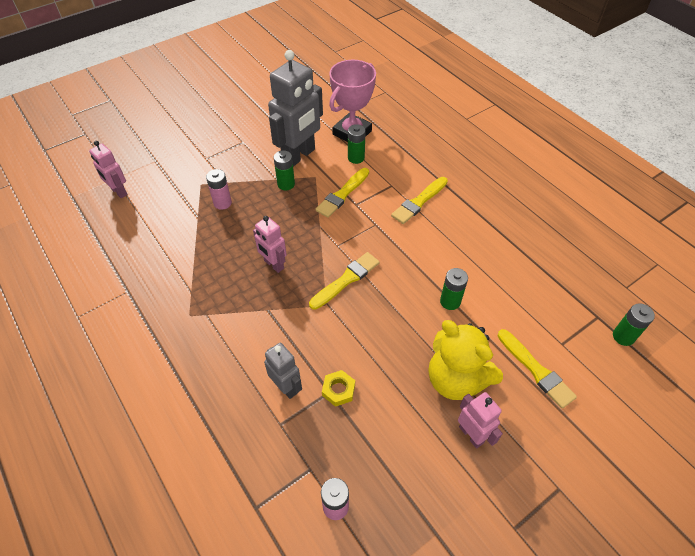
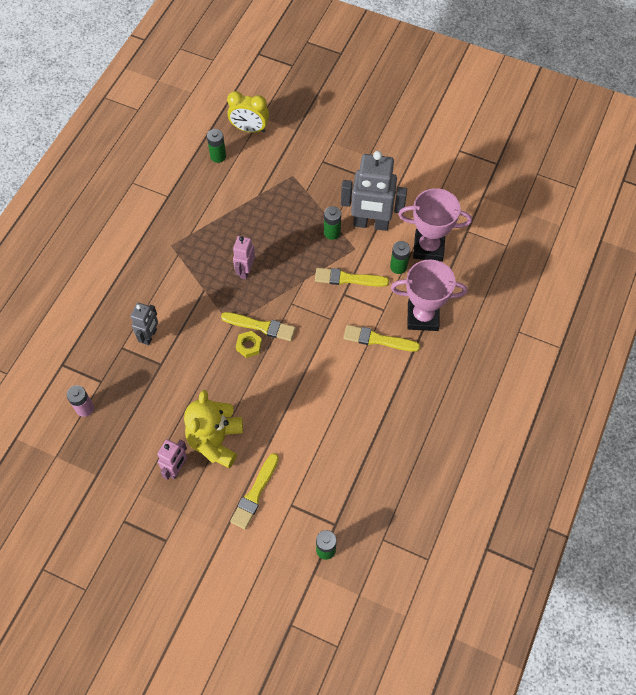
camera: 60 degrees right, 10 degrees up
(119, 192) = (249, 129): pink robot -> yellow clock
(222, 203) = (283, 202): pink battery -> none
(338, 390) = (165, 369): yellow nut -> yellow nut (249, 346)
(416, 164) = (422, 316): none -> pink trophy
(450, 301) = (284, 408): green battery -> green battery (218, 156)

